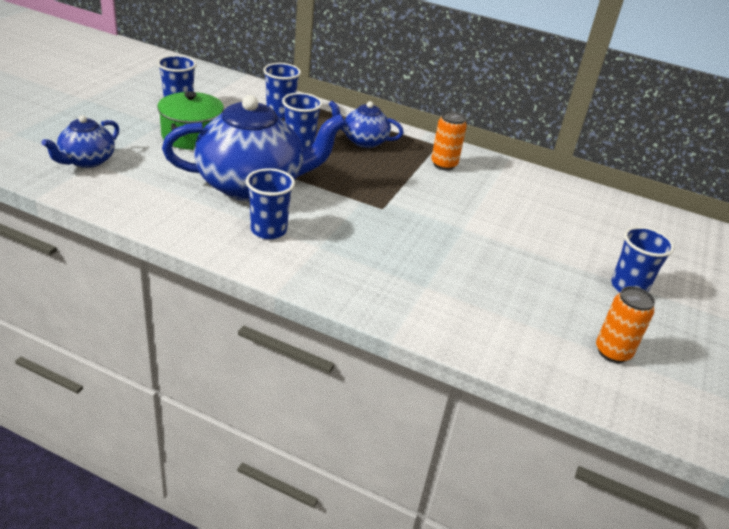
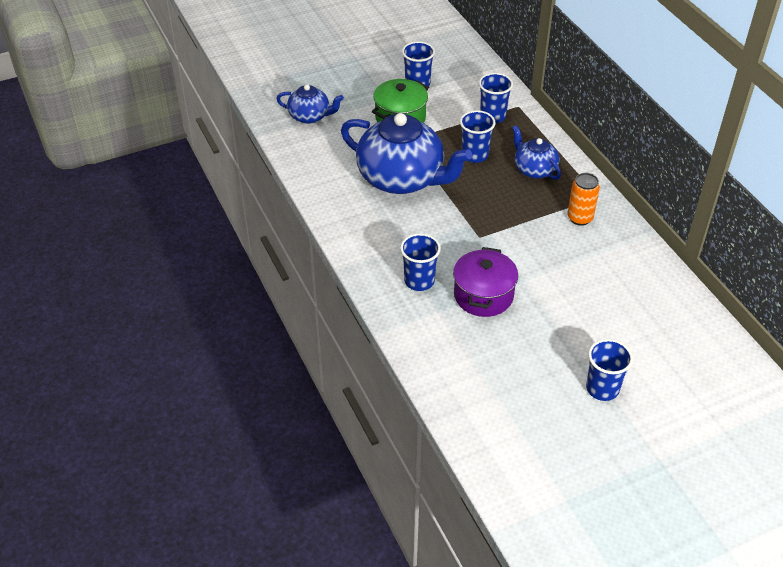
camera: 45 degrees right, 10 degrees up
(87, 161) = (310, 116): blue teapot -> blue teapot turned 150 degrees counterclockwise
(268, 230) = (377, 220): blue cup -> blue cup (419, 281)
(446, 255) = (483, 295): none -> purple pot
(612, 352) = (518, 423): orange can -> none

